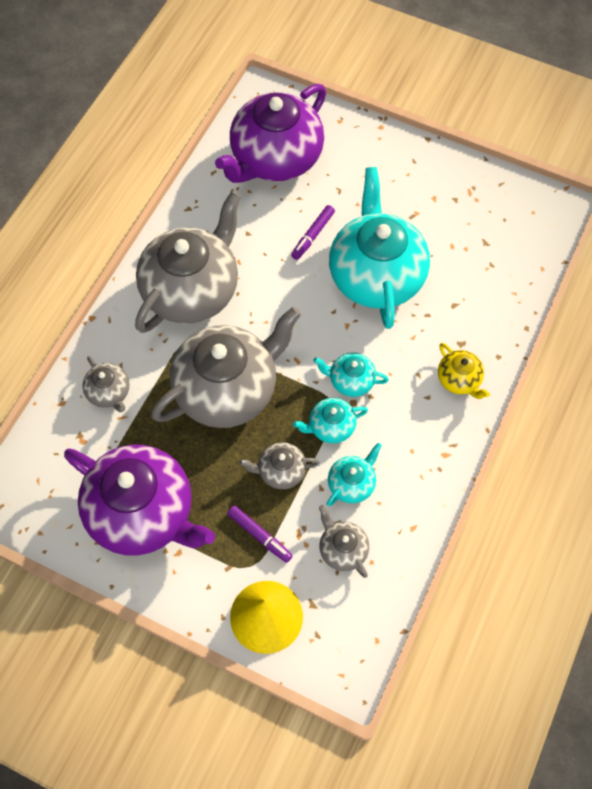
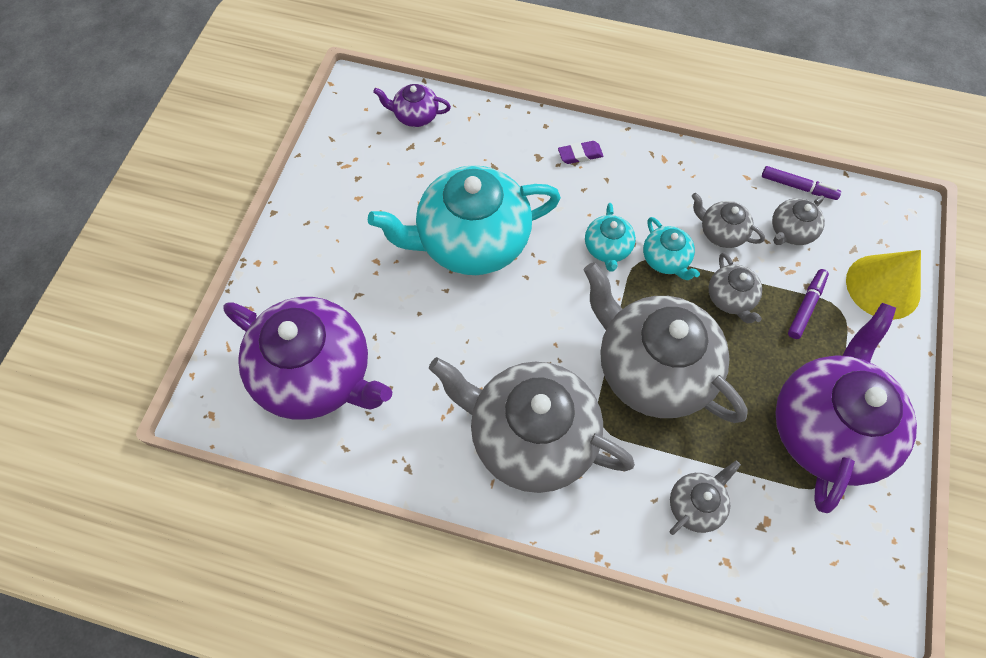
camera: 100 degrees left, 0 degrees up
(313, 235) = (428, 313): purple marker -> purple marker (798, 187)
(352, 483) = (721, 232): turquoise teapot -> grey teapot
(459, 379) = (580, 155): yellow teapot -> purple eraser
(521, 250) = (415, 116): none -> purple teapot

